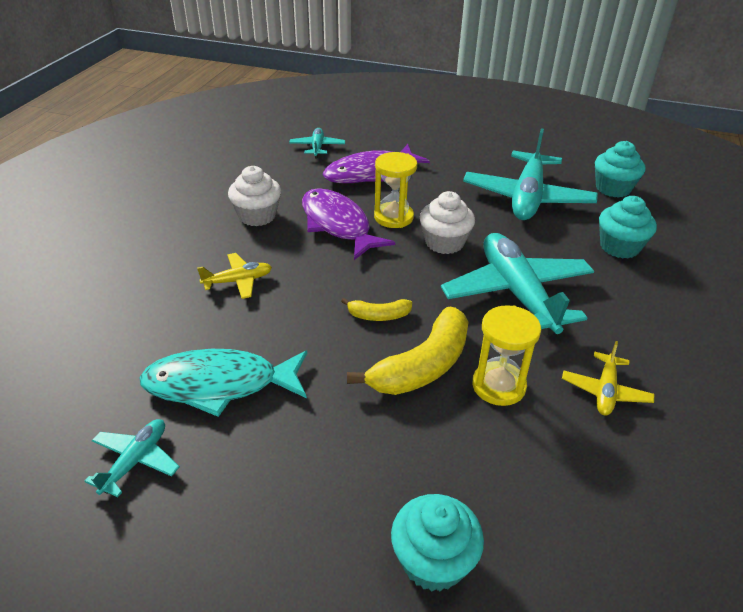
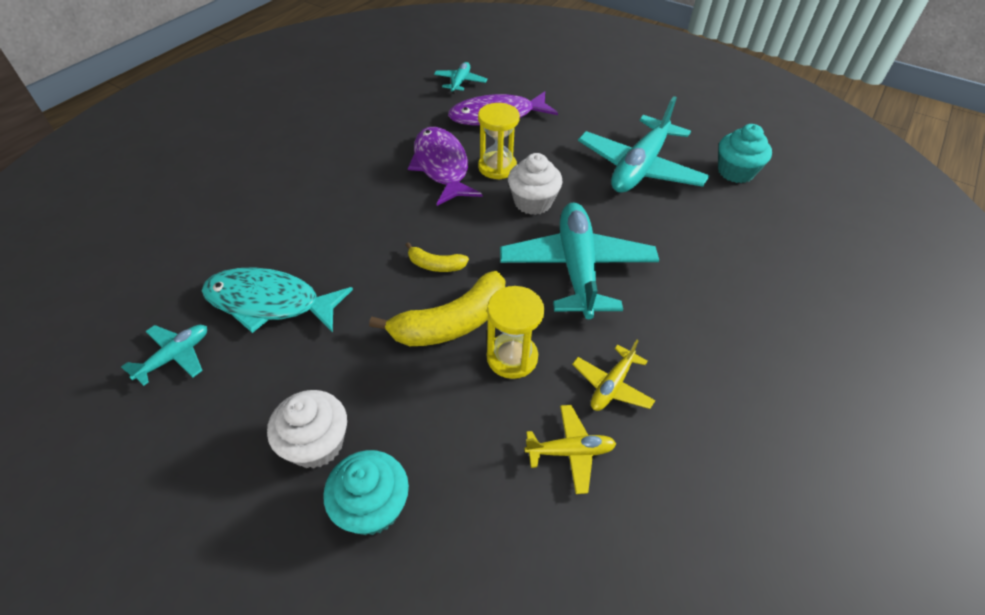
camera: 15 degrees right, 10 degrees up
(238, 281) = (328, 207): yellow plane -> yellow plane (570, 451)
(257, 216) = (373, 145): white cupcake -> white cupcake (316, 444)
(619, 247) = (707, 238): turquoise cupcake -> none

